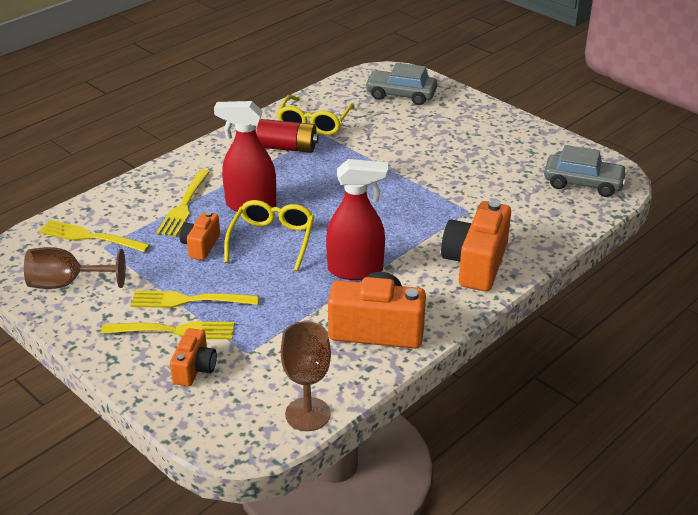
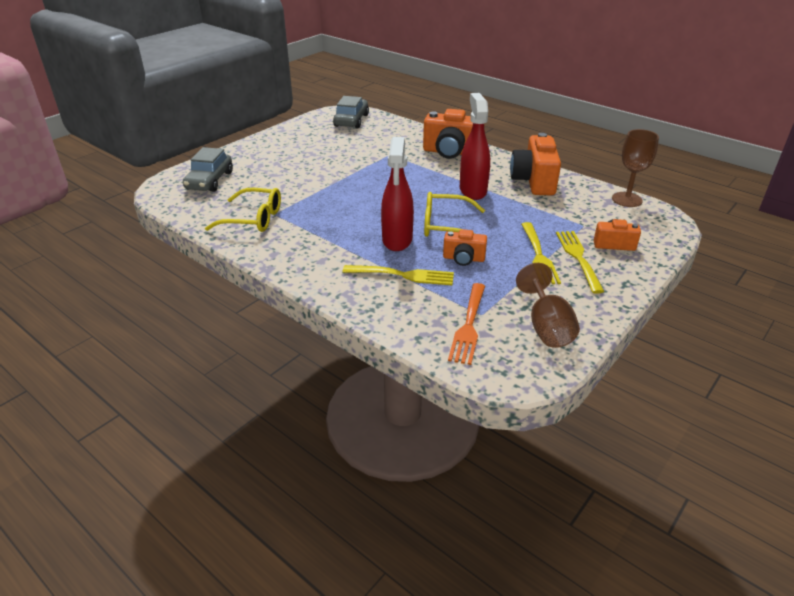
camera: 95 degrees left, 0 degrees up
(91, 237) = (468, 325): yellow fork -> orange fork
(287, 148) = (298, 229): red battery -> none

